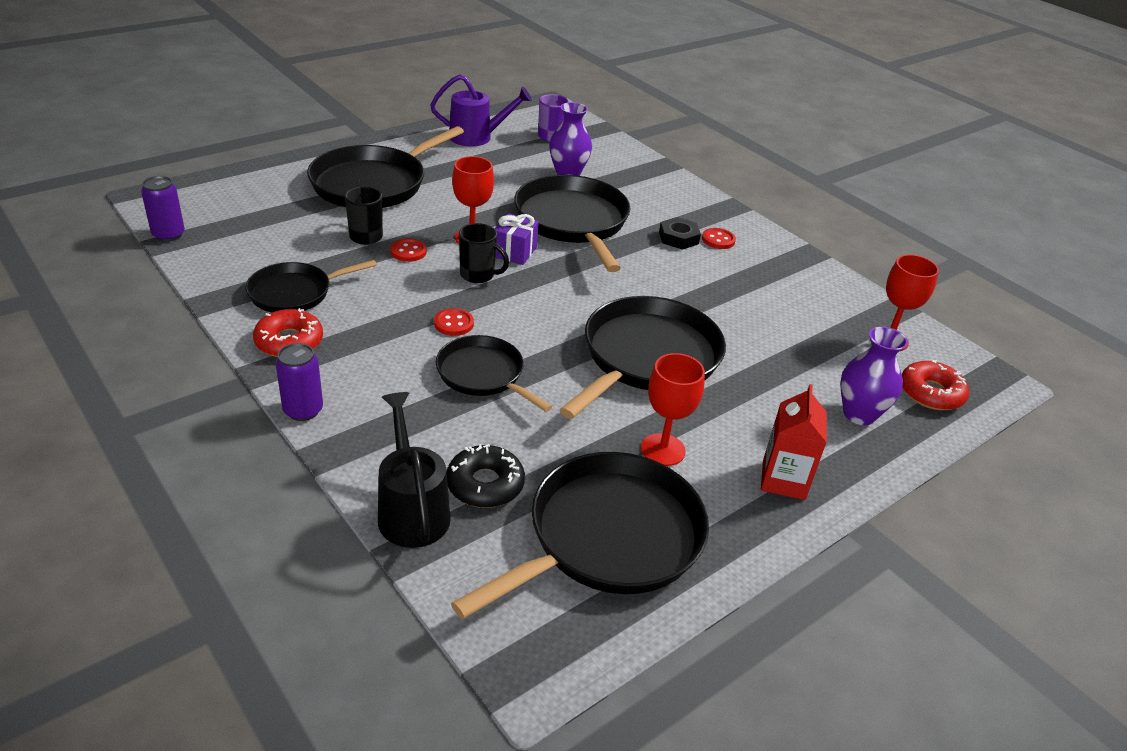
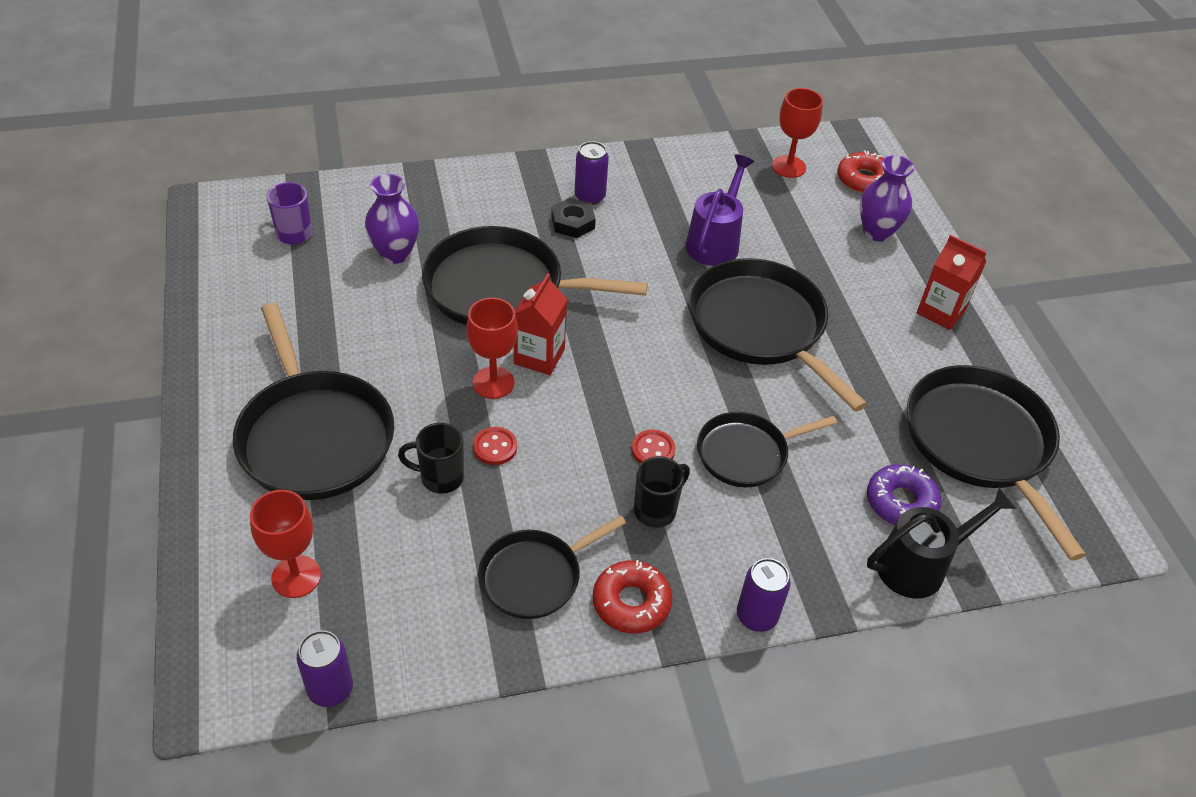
camera: 65 degrees left, 10 degrees up
(295, 293) = (535, 576): black pan -> black pan turned 60 degrees clockwise
(411, 509) = (920, 565): black watering can -> black watering can turned 150 degrees clockwise
(477, 137) = (252, 300): purple watering can -> purple watering can (715, 241)
(478, 275) = (571, 401): black mug -> black mug (656, 510)
(485, 484) = (901, 502): black donut -> purple donut
(514, 252) = (539, 356): purple gift -> red carton
(663, 450) = (887, 368): red goblet -> red goblet (296, 576)
(718, 240) = (590, 197): red button -> purple can

